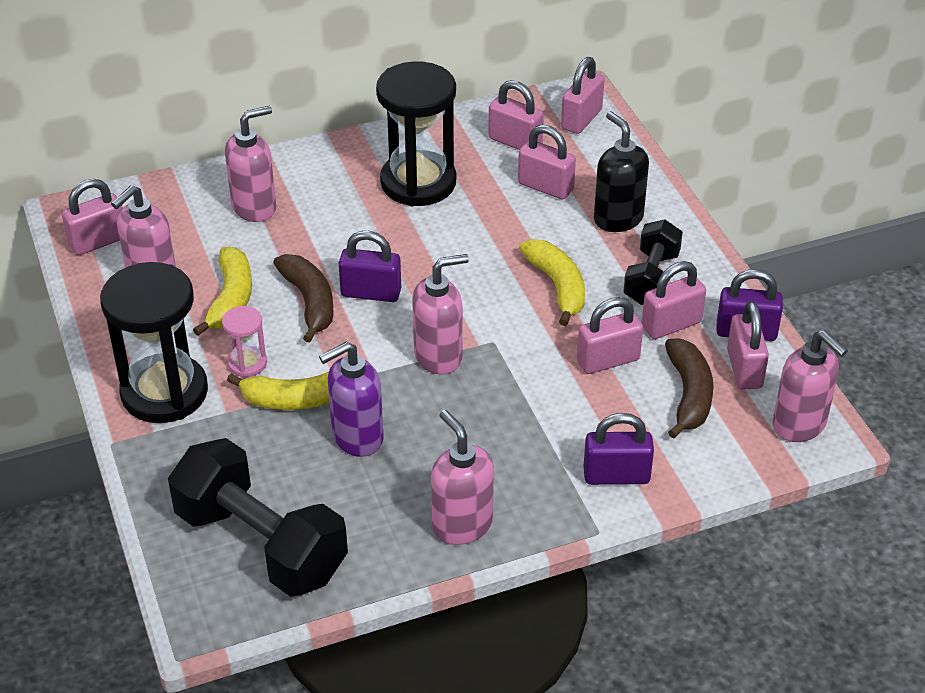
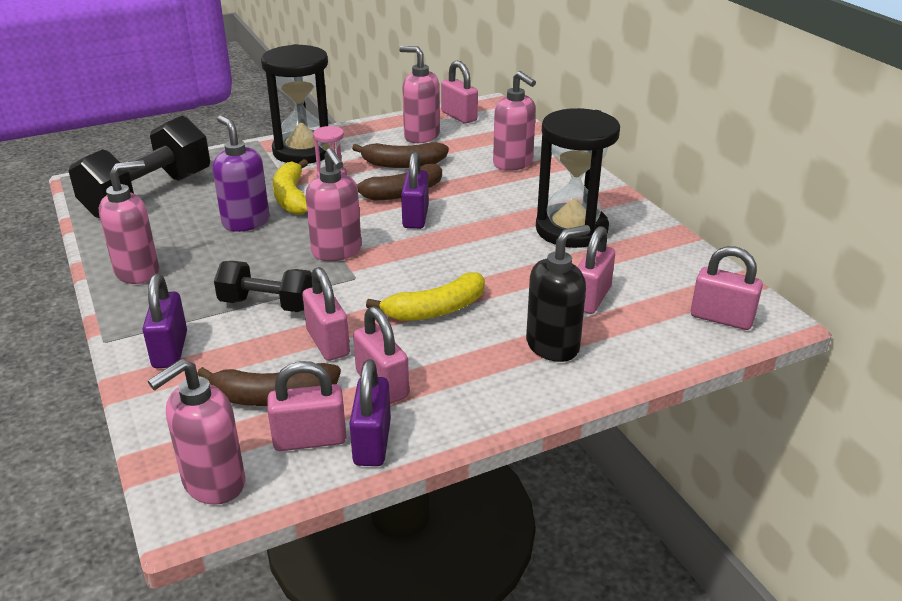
camera: 85 degrees right, 10 degrees down
(231, 299) = (403, 164): yellow banana -> brown banana
(515, 142) = (658, 278): pink padlock -> none
(651, 278) = (457, 370): black dumbbell -> black dumbbell (267, 304)

